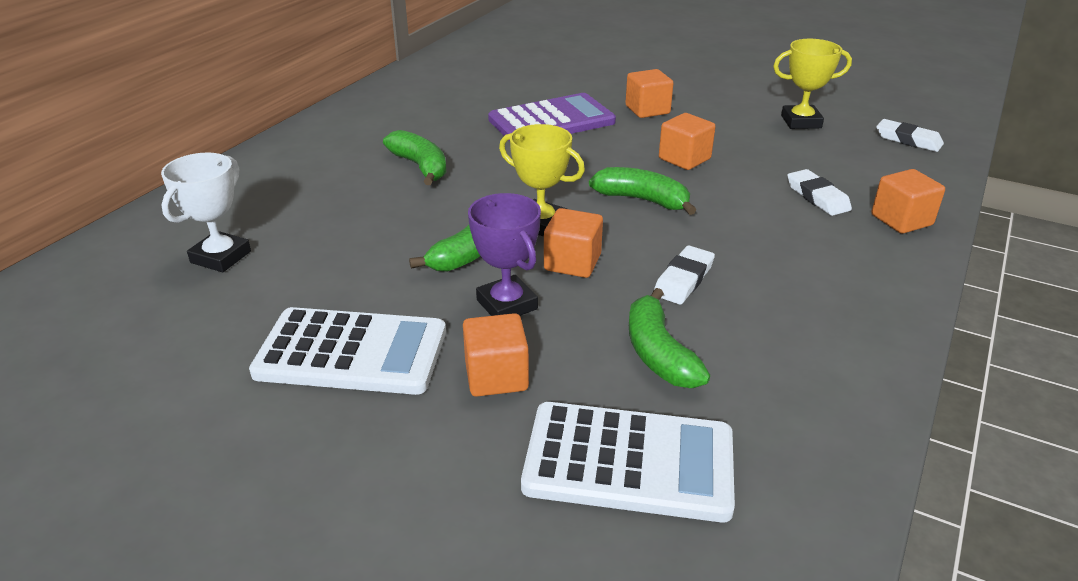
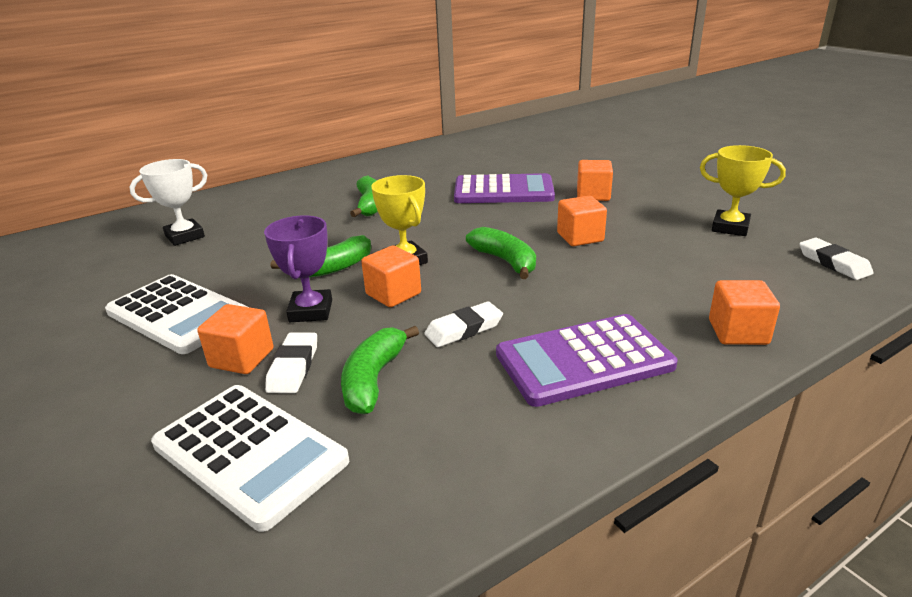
camera: 30 degrees right, 5 degrees down
(816, 279) = (584, 361): none -> purple calculator
(817, 197) = (670, 292): white eraser -> white eraser (293, 367)

